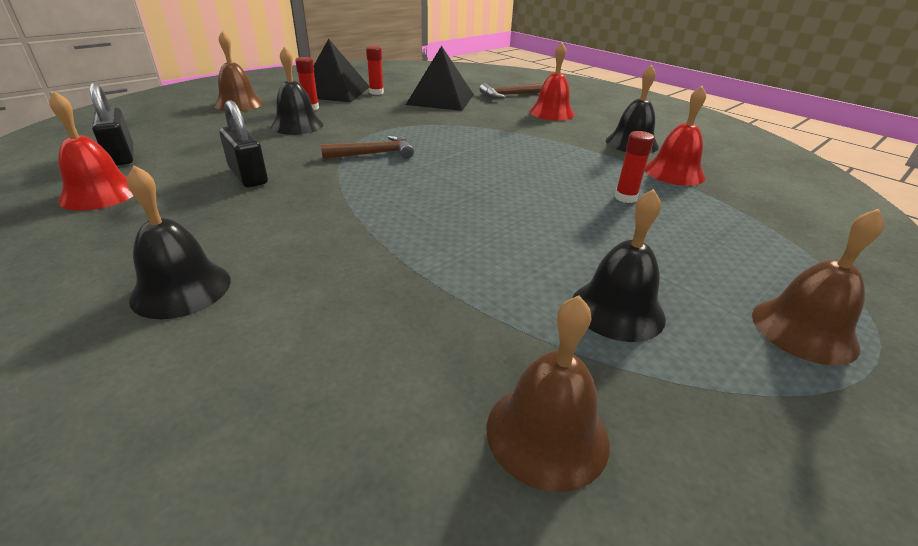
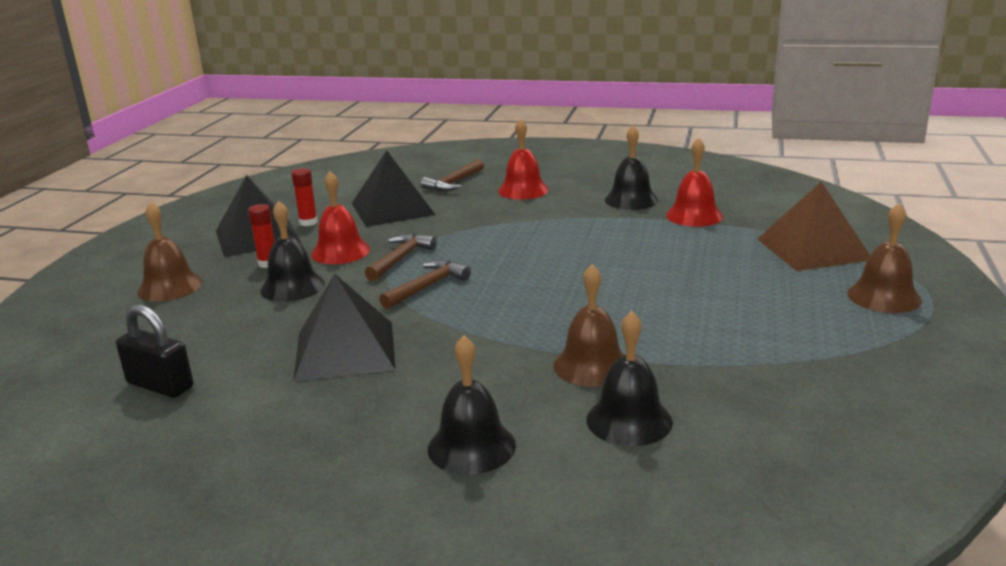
camera: 30 degrees left, 10 degrees down
(99, 193) = (225, 423): red bell -> red bell (340, 252)
(248, 176) = (345, 350): black padlock -> black pyramid
(390, 130) = (400, 259): none -> brown hammer
(547, 433) = (823, 406): brown bell -> brown bell (592, 365)
(617, 309) = (777, 328): black bell -> black bell (629, 420)
(625, 198) = (686, 250): red glue stick -> none
(769, 243) = (813, 249): none -> brown pyramid

